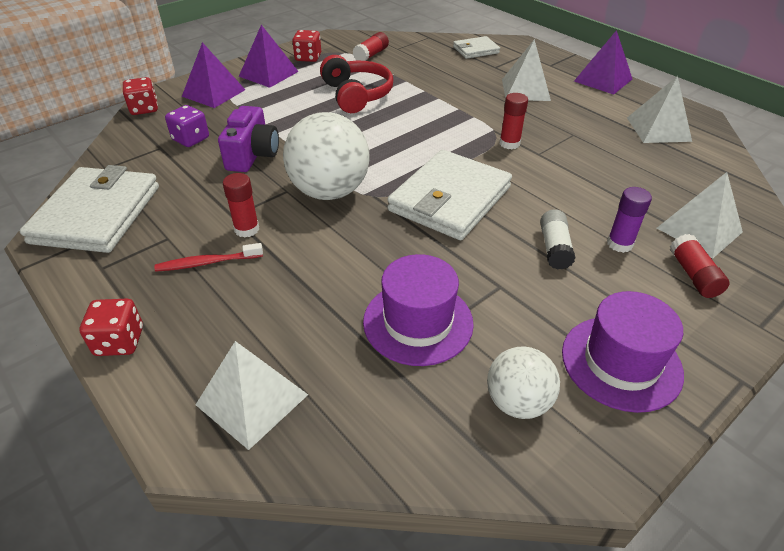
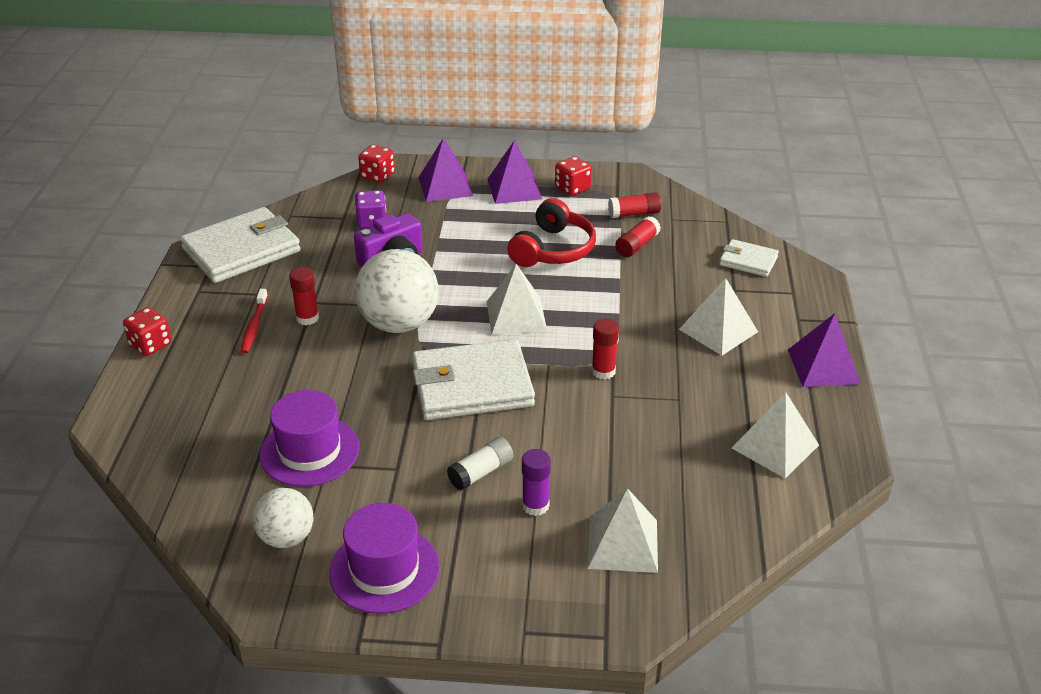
camera: 45 degrees right, 5 degrees down
(207, 263) = (254, 326): red toothbrush -> red toothbrush turned 120 degrees counterclockwise
(252, 399) = (165, 425): white pyramid -> white pyramid (516, 316)
(693, 275) = (546, 566): red glue stick -> red glue stick (637, 245)

